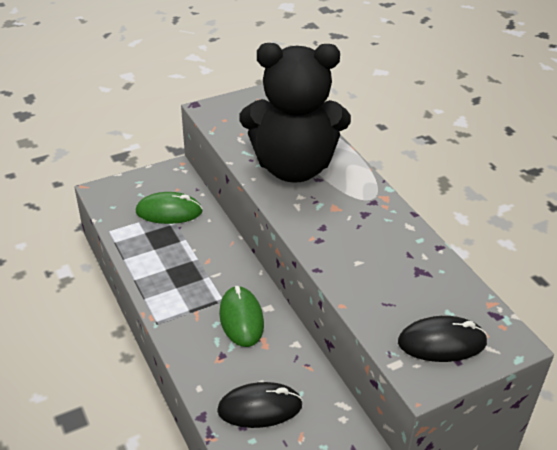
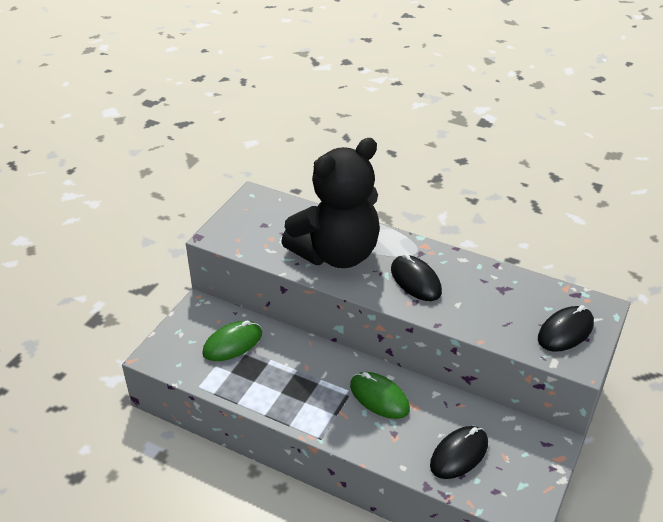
camera: 35 degrees left, 0 degrees up
(340, 223) = (415, 281): none -> black mouse

